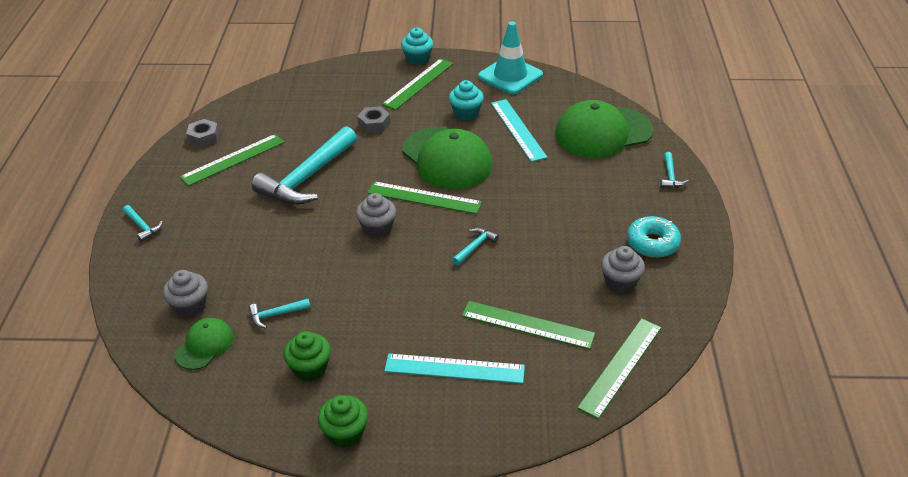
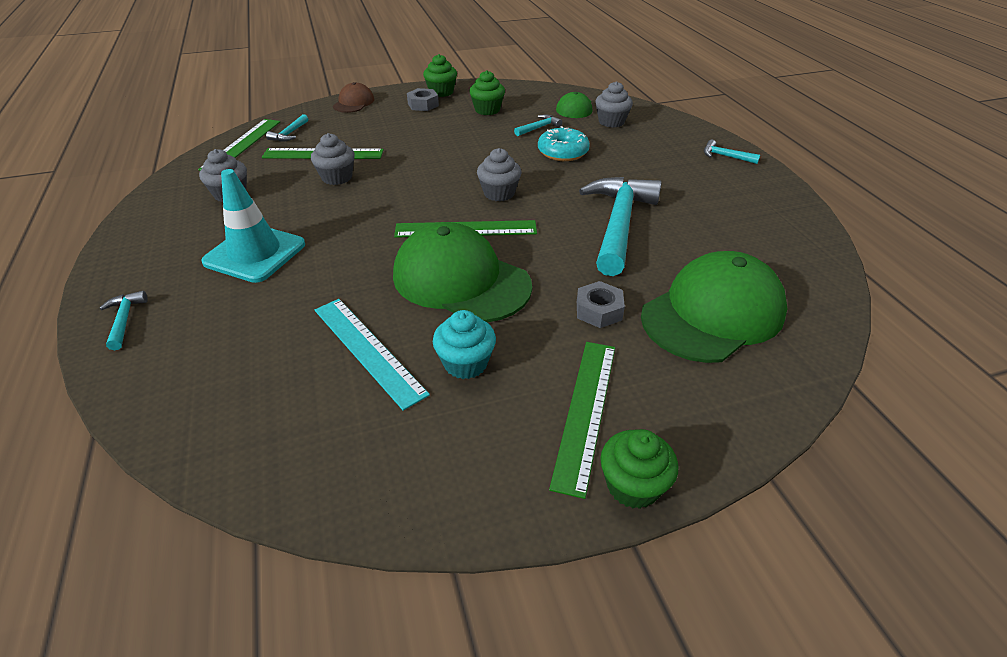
camera: 160 degrees right, 0 degrees up
(204, 137) = (798, 244): grey nut -> grey nut (423, 105)
(233, 159) = (726, 226): green ruler -> none
(417, 59) = (633, 486): turquoise cupcake -> green cupcake
(454, 368) = (378, 125): turquoise ruler -> none
(475, 247) = (388, 196): turquoise hammer -> turquoise hammer (289, 134)
(475, 435) = (353, 103): none -> brown cap
(510, 76) = (410, 483): turquoise traffic cone -> turquoise traffic cone (255, 253)
(517, 283) = (337, 177): none -> grey cupcake
(603, 133) = (218, 376): green cap -> green cap (713, 313)
(652, 243) = (183, 233): turquoise donut -> turquoise donut (563, 152)

